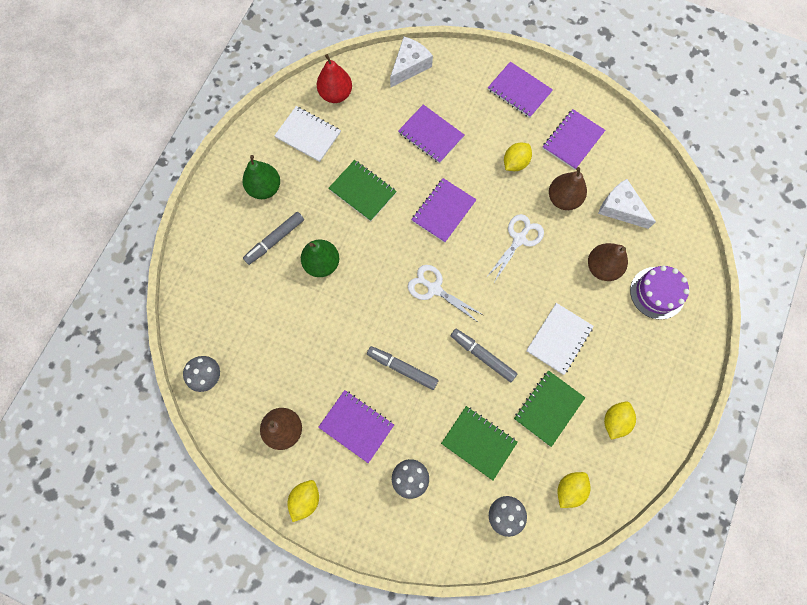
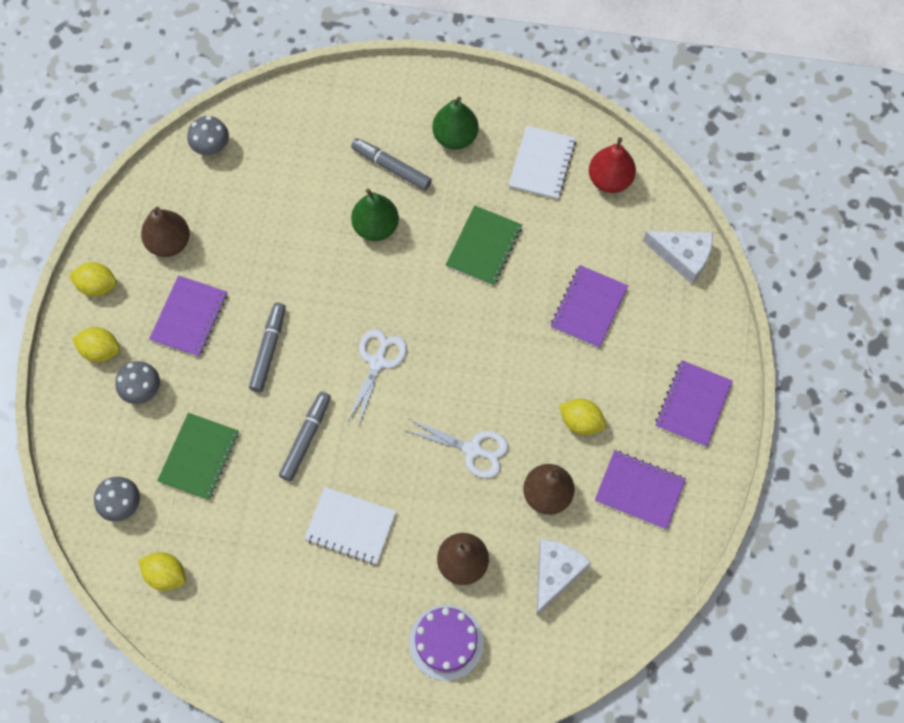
camera: 75 degrees right, 5 degrees down
(443, 211) = (485, 348): purple notebook -> none
(548, 408) = (259, 530): green notebook -> none
(614, 421) = (261, 615): yellow lemon -> yellow lemon (100, 350)

